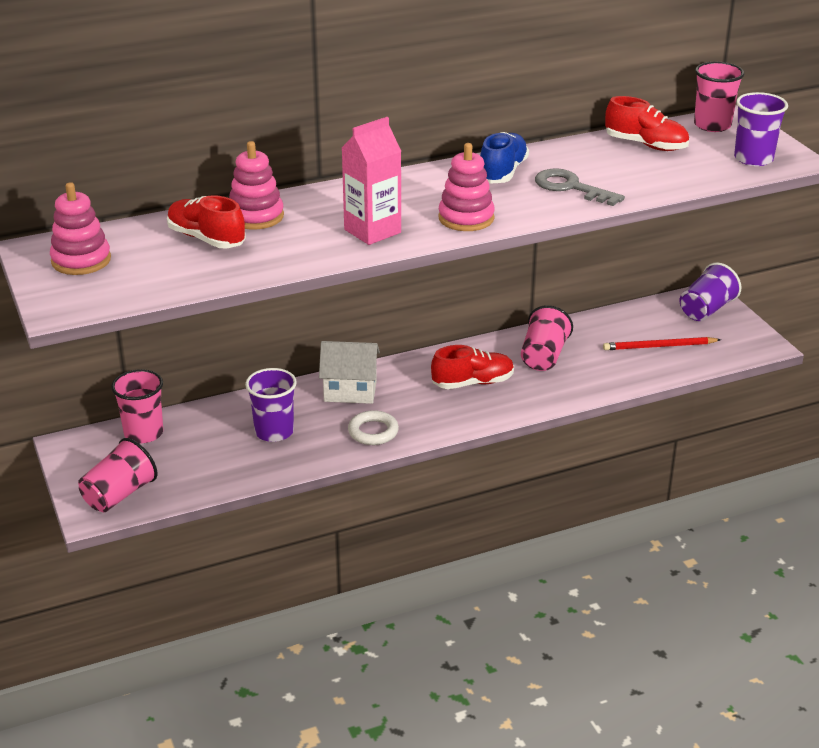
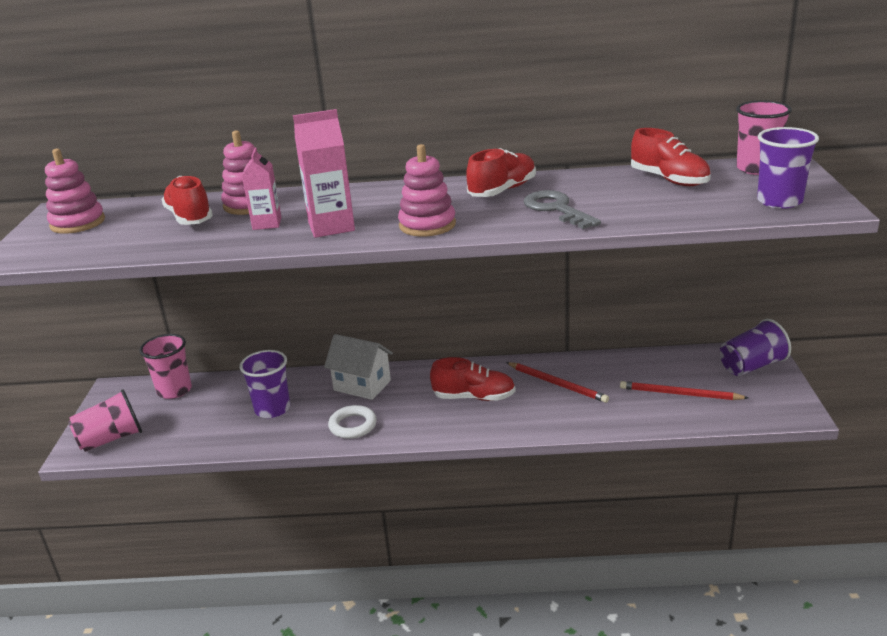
camera: 25 degrees right, 5 degrees down
(301, 235) = (267, 223): none -> pink carton
(502, 172) = (502, 190): blue shoe -> red shoe
(543, 356) = (557, 384): pink cup -> red pencil

